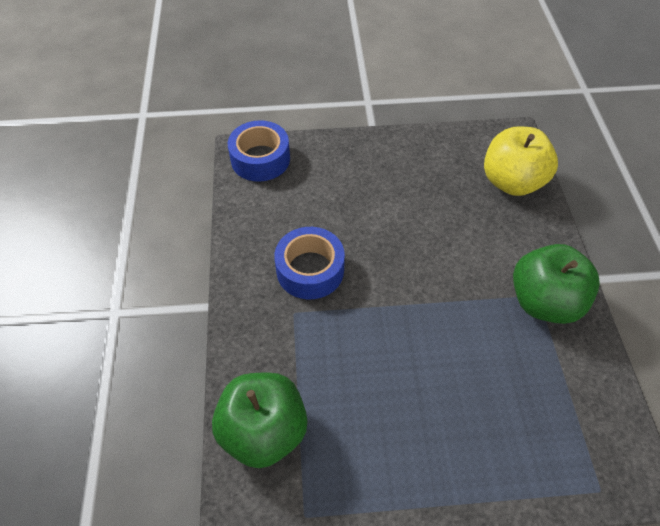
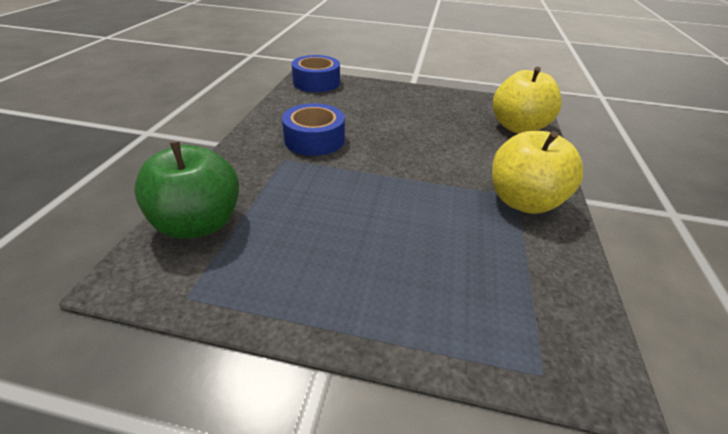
camera: 15 degrees right, 15 degrees down
(544, 301) = (522, 201): green apple -> yellow apple

